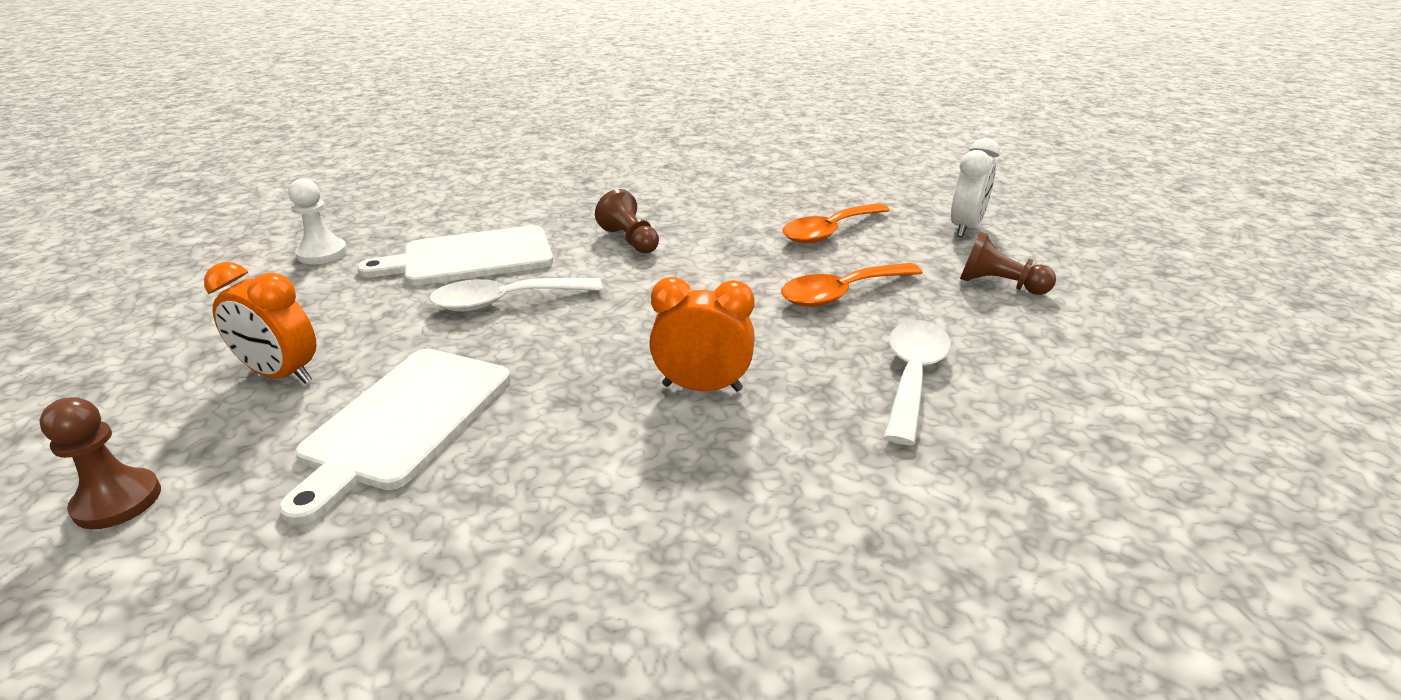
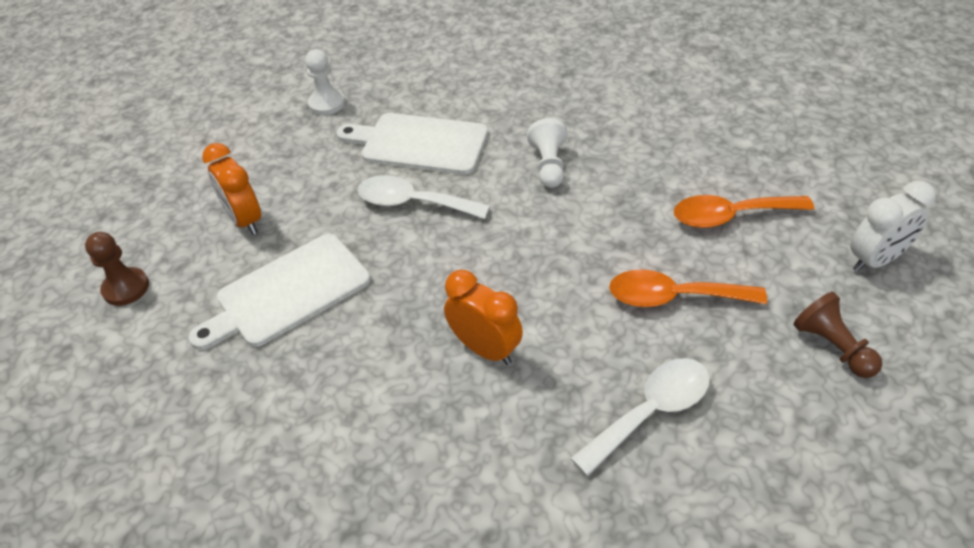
camera: 35 degrees right, 15 degrees up
(630, 240) = (548, 165): brown pawn -> white pawn

